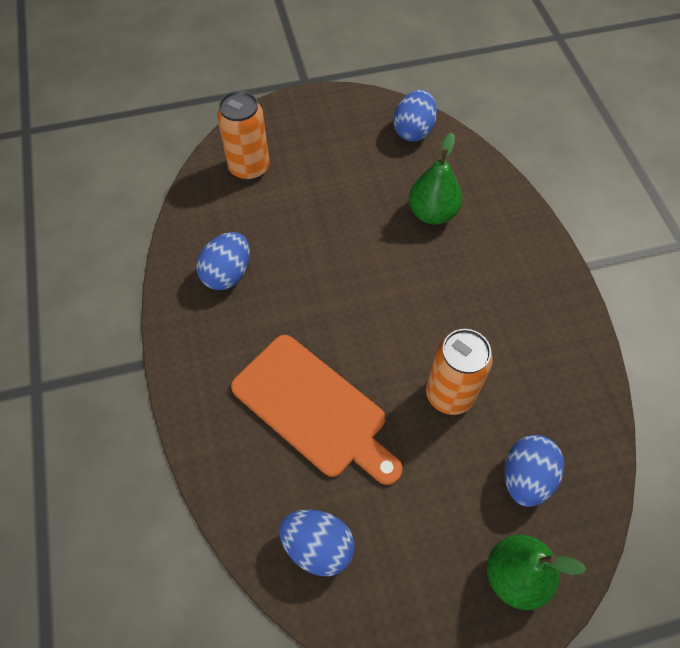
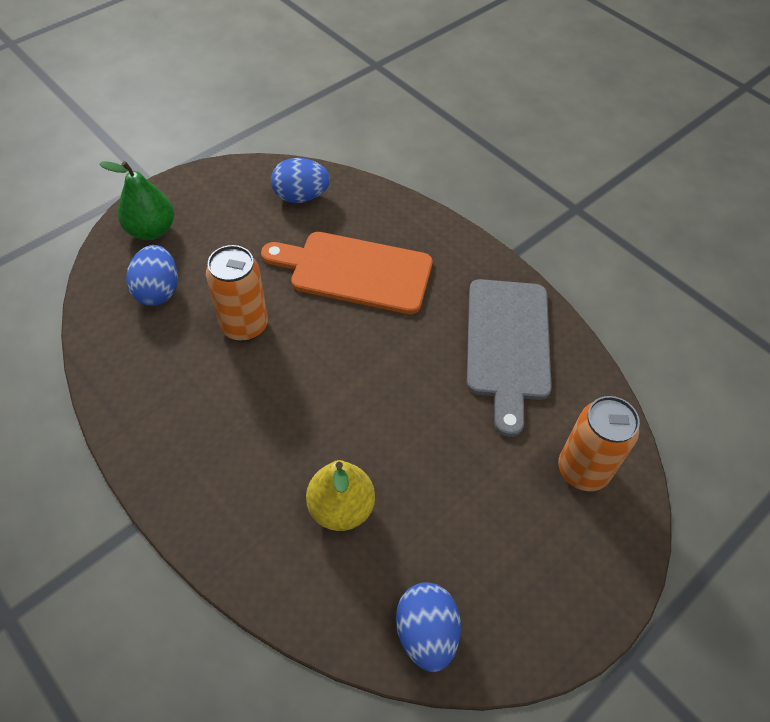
camera: 150 degrees right, 5 degrees down
(227, 274) = (507, 345): blue egg -> grey cutting board
(432, 213) = (341, 508): green pear -> yellow pear

